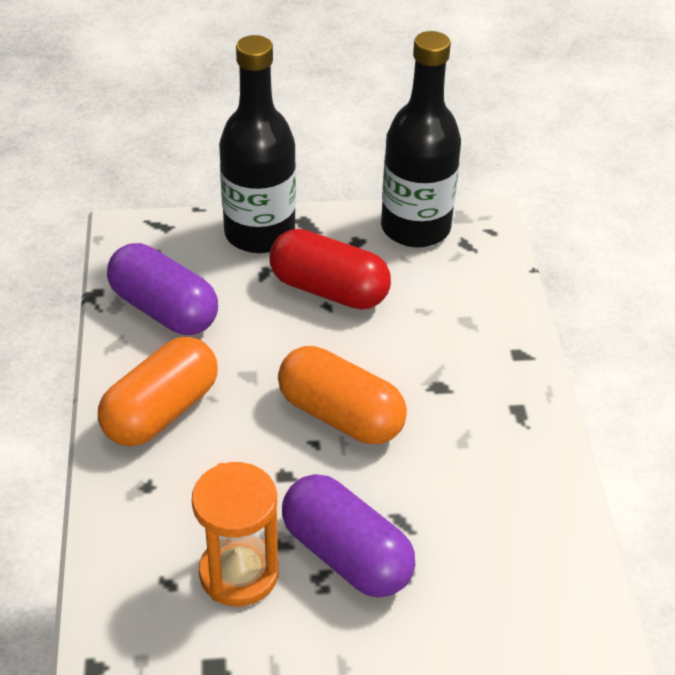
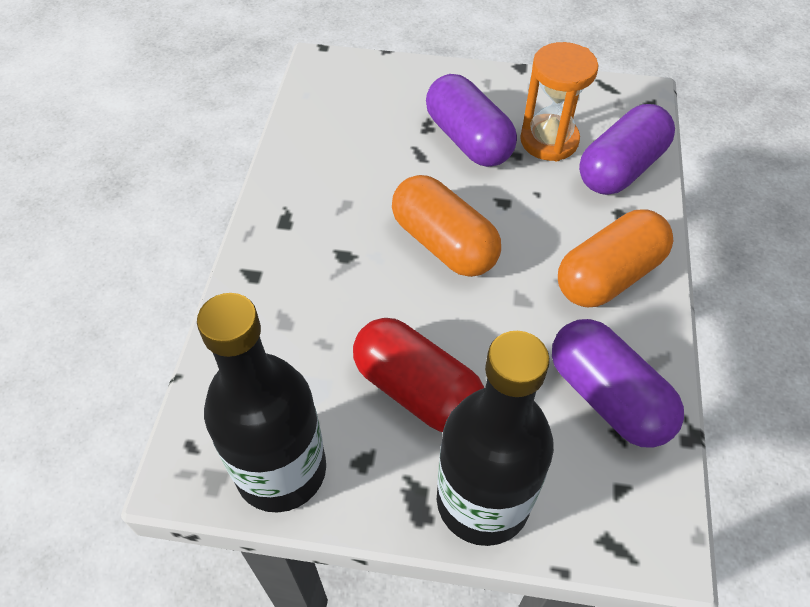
camera: 165 degrees left, 10 degrees up
(142, 547) = (621, 168): none -> purple capsule

